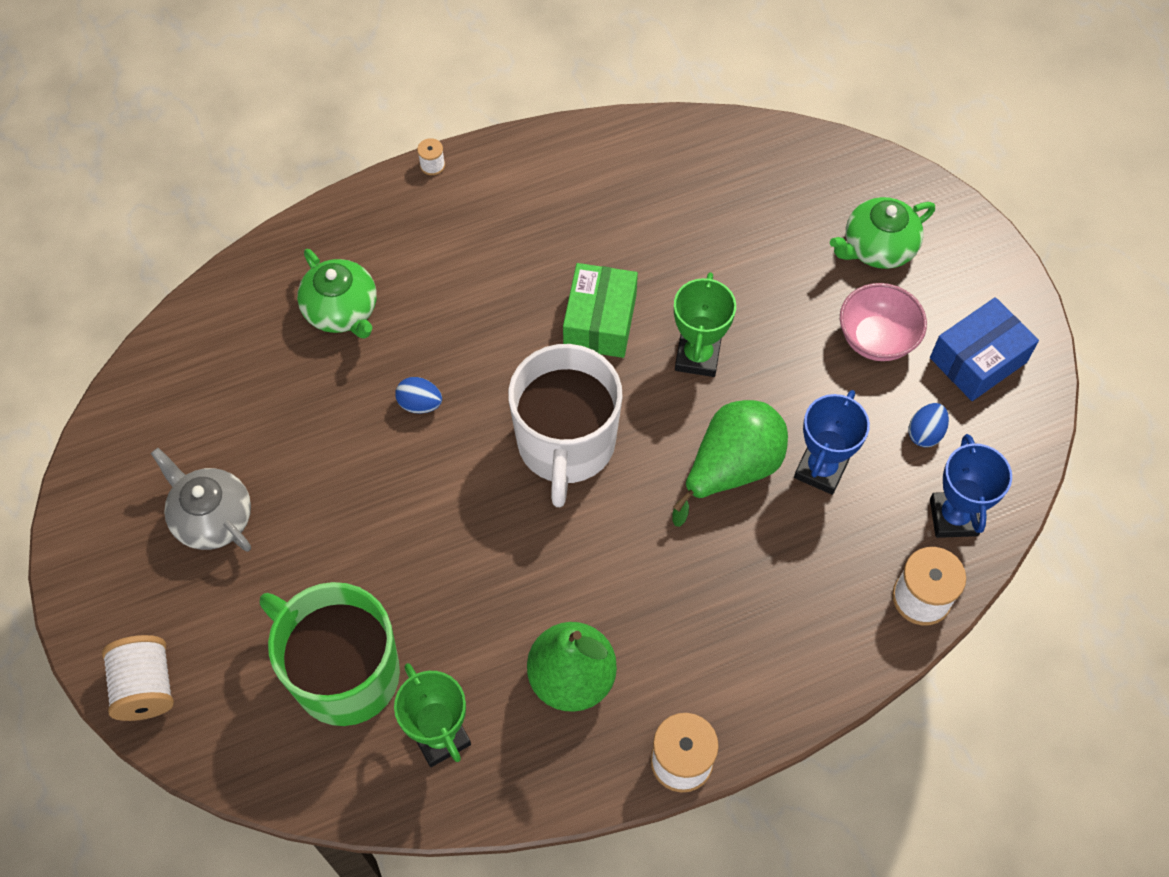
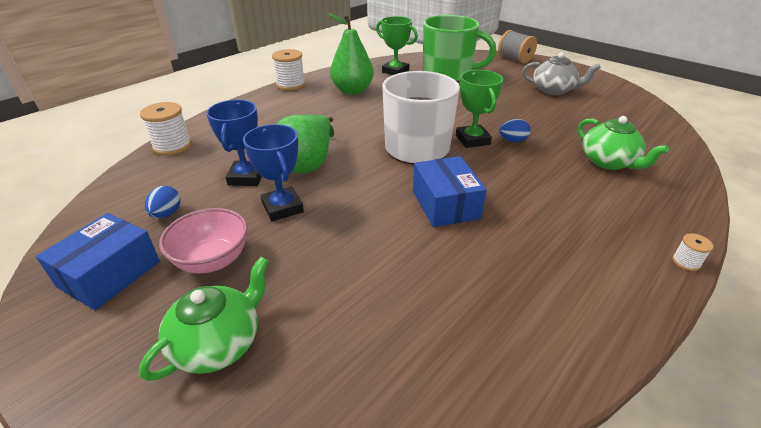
camera: 155 degrees right, 25 degrees down
(146, 687) = (515, 59): white spool -> grey spool
(342, 311) = (608, 162): green teapot -> green teapot turned 150 degrees counterclockwise
(600, 321) = (445, 204): green box -> blue box
(697, 356) = (360, 206): green trophy -> green trophy (472, 140)
(953, 517) = (147, 180): blue trophy -> blue trophy (282, 208)

